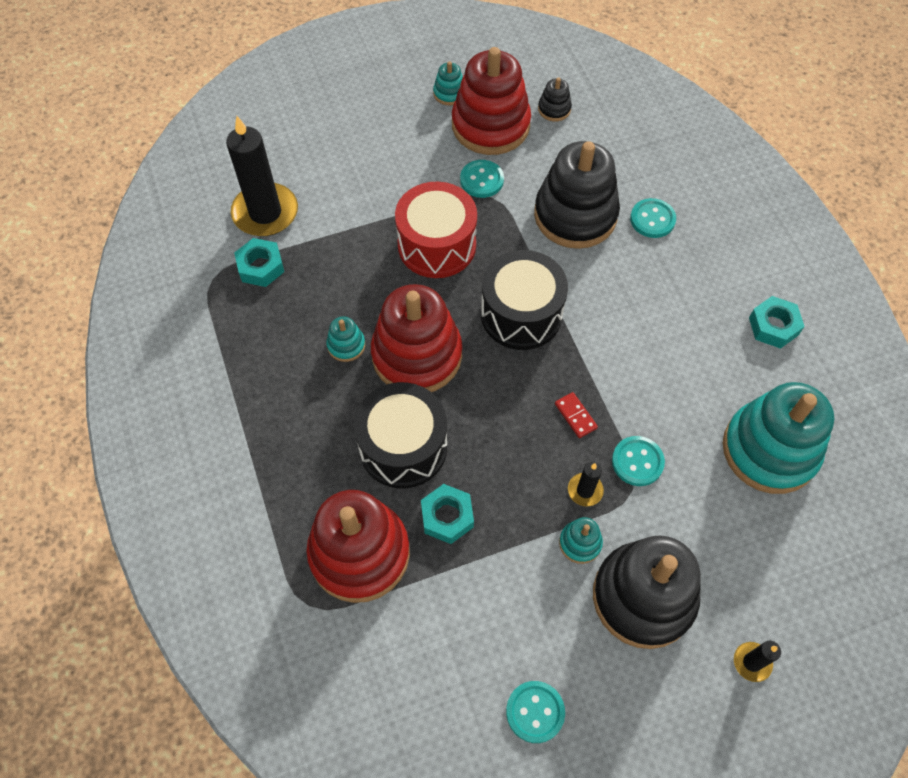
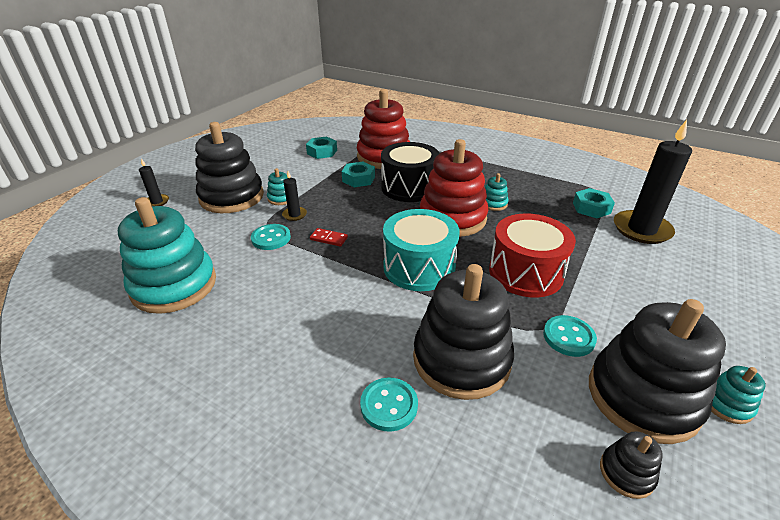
camera: 140 degrees right, 25 degrees down
(490, 125) = (642, 397): red stacking toy -> black stacking toy
(521, 314) = (419, 267): black drum -> turquoise drum
(535, 712) = (262, 155): turquoise button -> none
(773, 326) = (200, 374): turquoise nut -> turquoise nut (322, 152)

